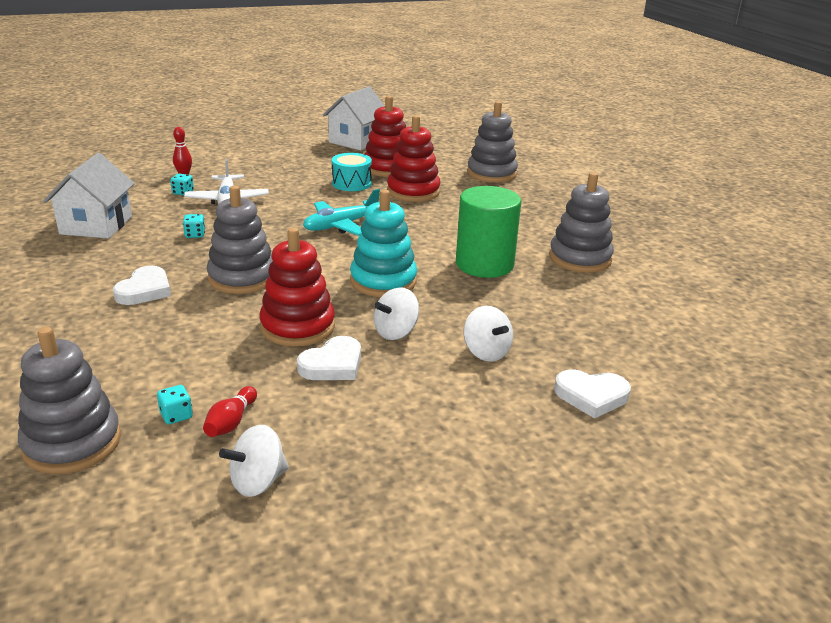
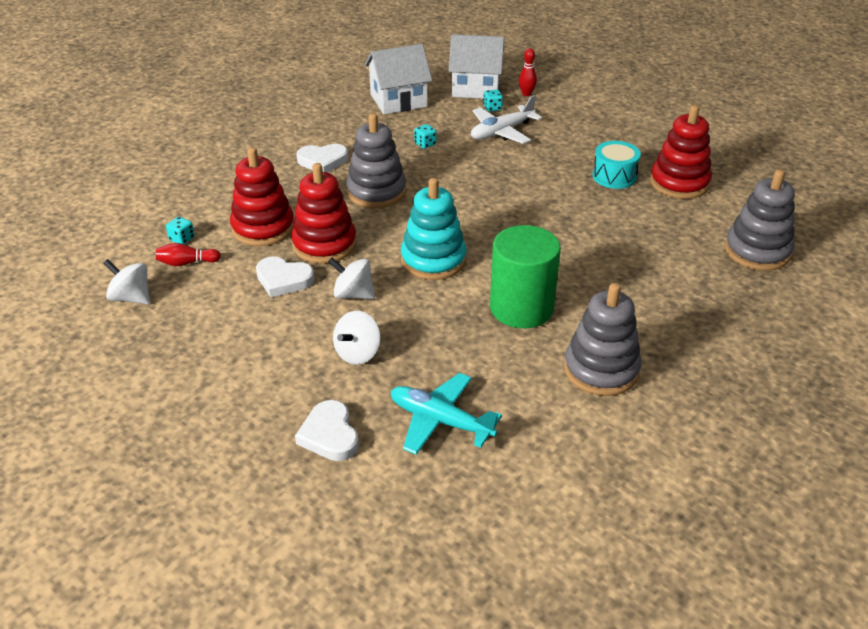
camera: 65 degrees right, 10 degrees up
(72, 443) = (135, 215): grey stacking toy -> none
(341, 225) = (516, 203): turquoise plane -> turquoise plane (440, 421)
(356, 141) = (725, 142): white house -> white house (475, 88)
(413, 191) = (640, 216): red stacking toy -> red stacking toy (263, 228)

